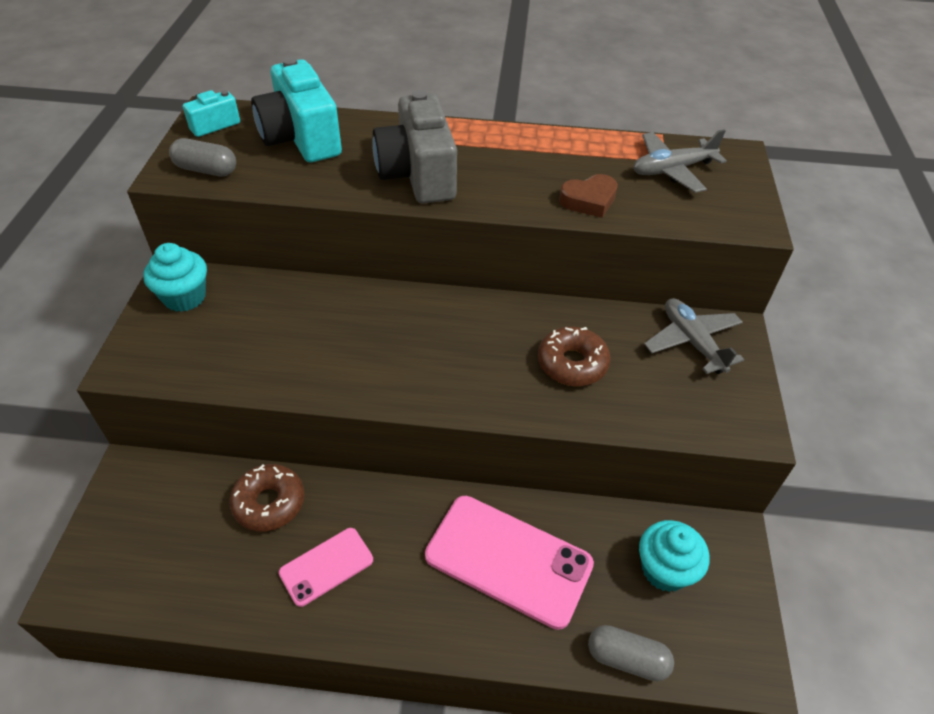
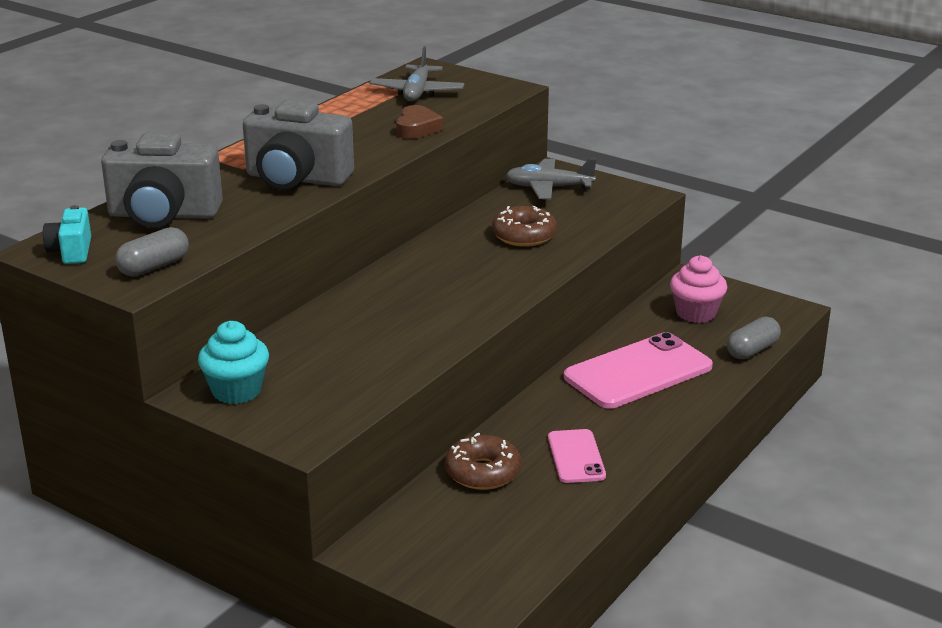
camera: 60 degrees left, 20 degrees down
(301, 138) = (164, 215): turquoise camera -> grey camera
(665, 569) = (696, 313): turquoise cupcake -> pink cupcake

